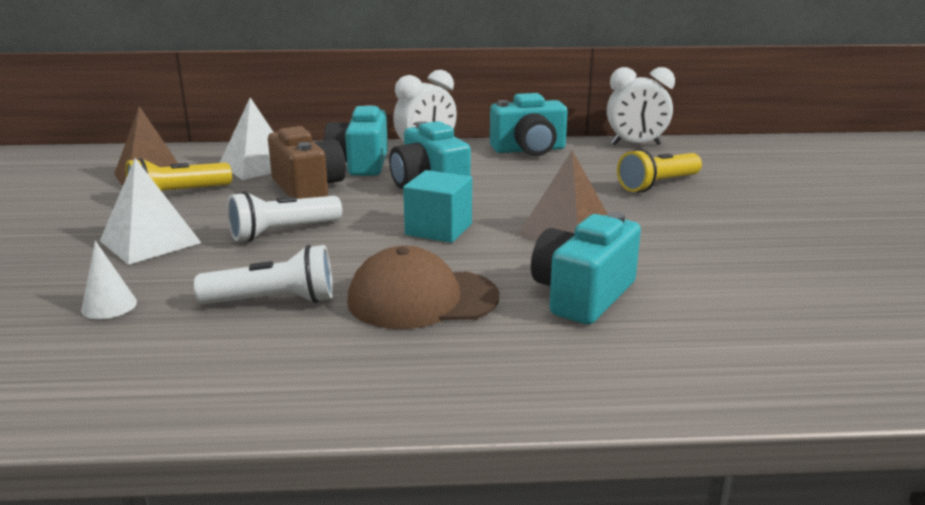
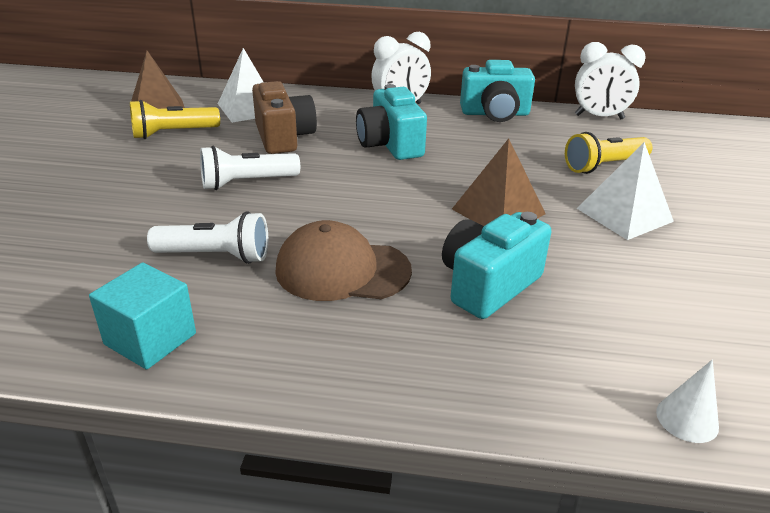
camera: 10 degrees right, 10 degrees up
(109, 306) = (82, 243): white cone -> white cone (687, 419)
(150, 241) = (136, 180): white pyramid -> white pyramid (624, 214)
(360, 164) = (337, 115): turquoise camera -> none
(438, 229) = (382, 195): turquoise cube -> turquoise cube (150, 339)

